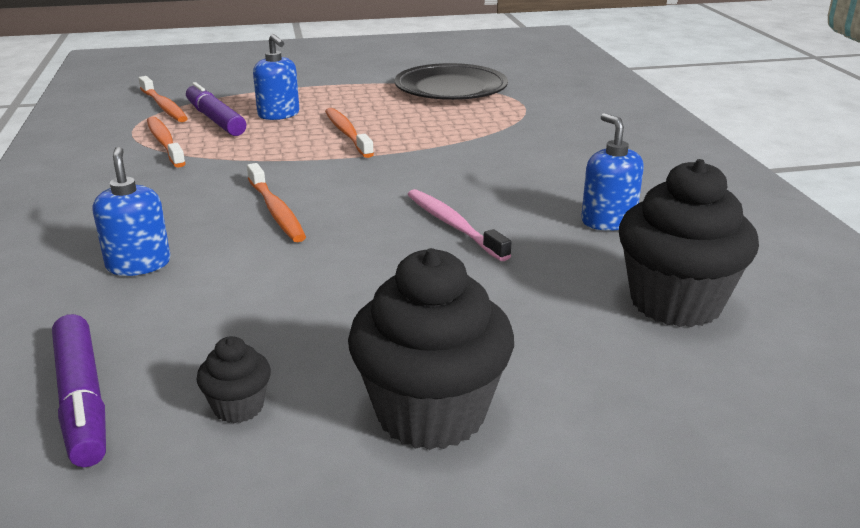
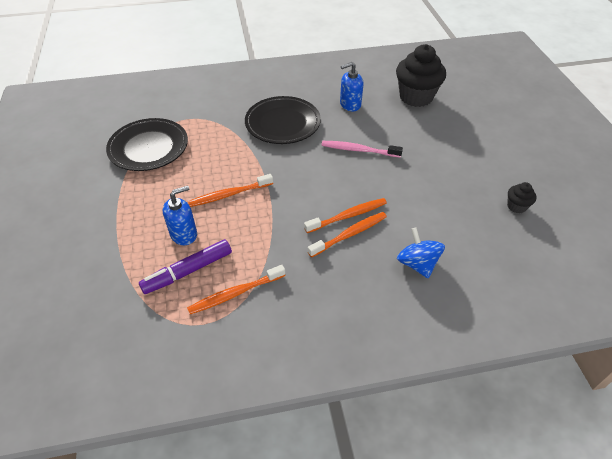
camera: 90 degrees left, 20 degrees up
(82, 400) = (530, 255): purple marker -> none
(138, 264) = (417, 264): blue soap dispenser -> blue spinning top
(164, 106) = (146, 314): orange toothbrush -> orange toothbrush (350, 234)
(431, 413) = (501, 157): black cupcake -> none
(453, 225) = (359, 150): pink toothbrush -> pink toothbrush turned 45 degrees clockwise
(525, 163) = (282, 123): none -> black plate

